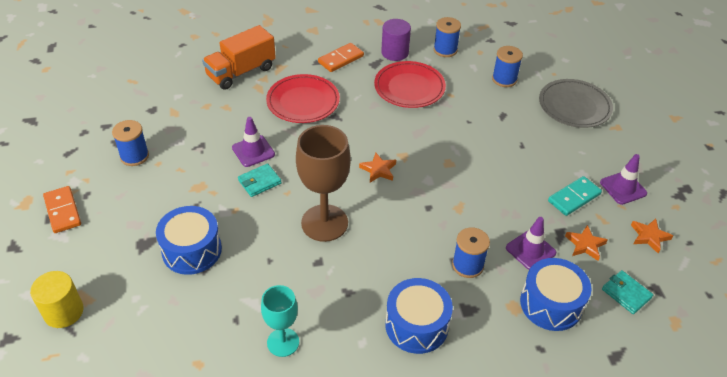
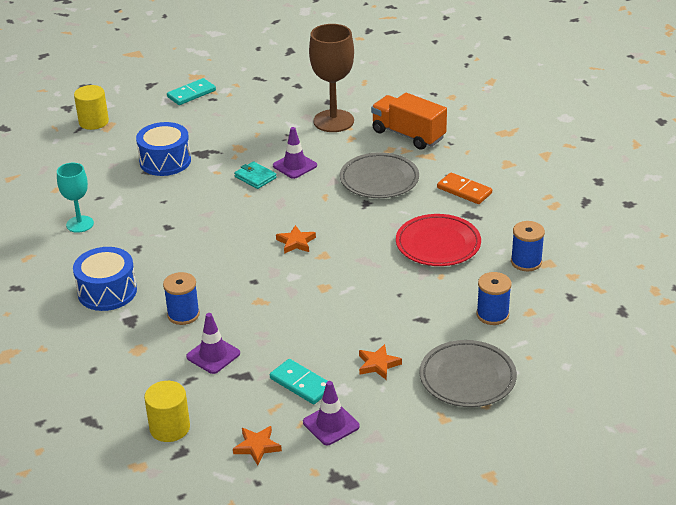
camera: 80 degrees right, 10 degrees down
(63, 211) = (191, 94): orange domino -> turquoise domino
(134, 156) = (265, 108): blue spool -> none
(303, 102) = (379, 180): red plate -> grey plate
(324, 223) = (215, 222): brown goblet -> brown goblet (333, 121)
(395, 52) = (498, 225): purple cylinder -> none
(551, 304) = (146, 373): blue drum -> none
(585, 245) = (231, 395): orange star -> orange star (378, 364)
(626, 293) = (169, 428): turquoise wallet -> yellow cylinder

